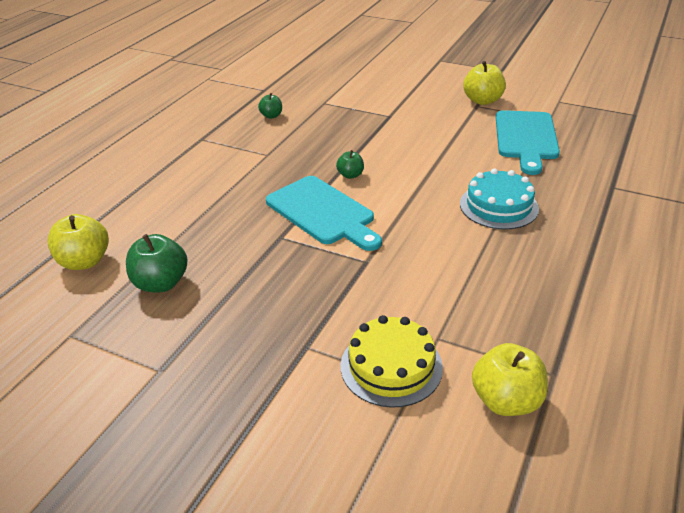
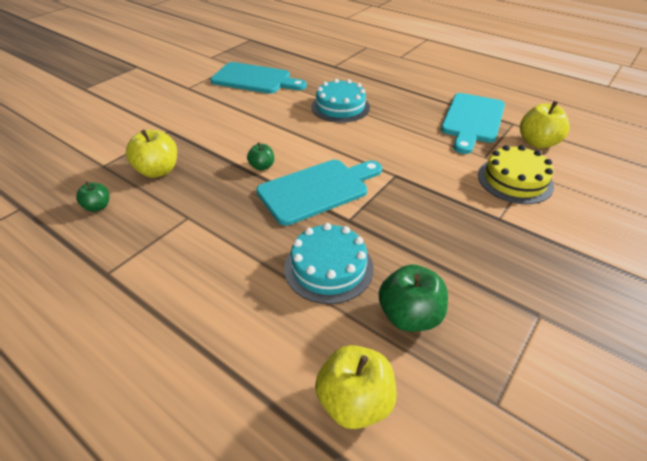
camera: 80 degrees left, 5 degrees up
(215, 233) = (328, 267): none -> turquoise cake
(482, 101) = (181, 84): yellow apple -> yellow apple (158, 171)
(536, 327) = (472, 120): none -> turquoise cutting board

